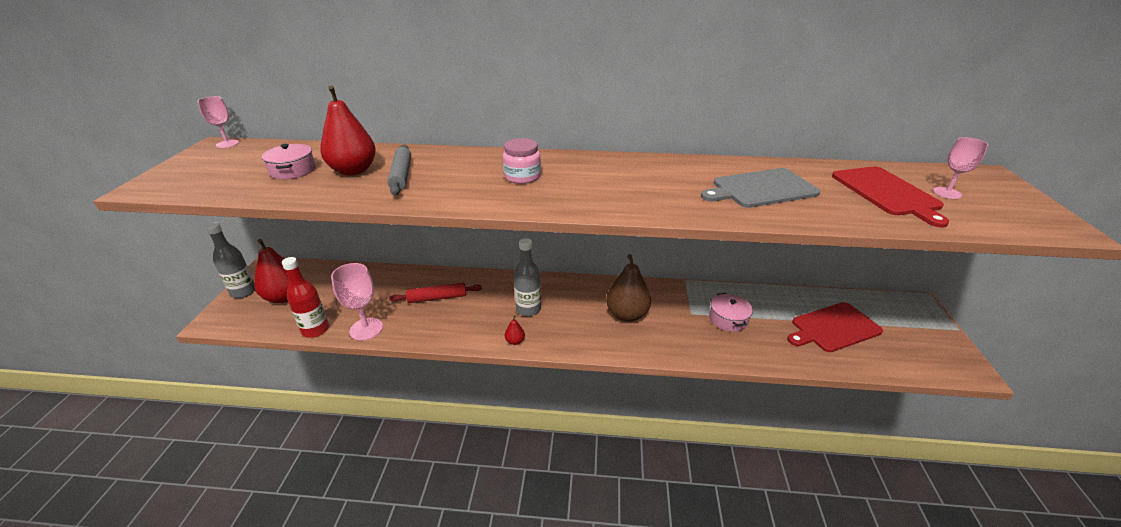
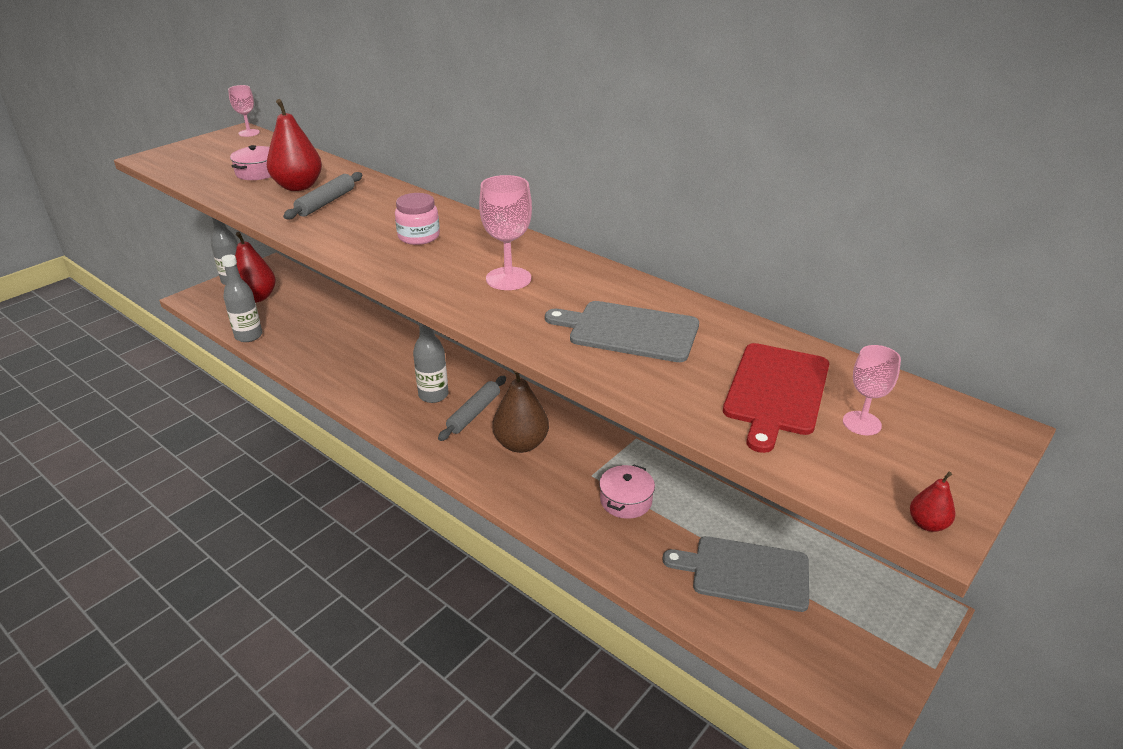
camera: 35 degrees right, 0 degrees up
(315, 330) = (249, 336): red bottle -> grey bottle
(366, 329) = (284, 352): pink goblet -> pink goblet (508, 279)
(437, 298) = (368, 349): red rolling pin -> none
(515, 341) = (386, 418): red pear -> red pear (927, 524)
(571, 309) = (474, 413): none -> grey rolling pin
(833, 327) = (745, 572): red cutting board -> grey cutting board

